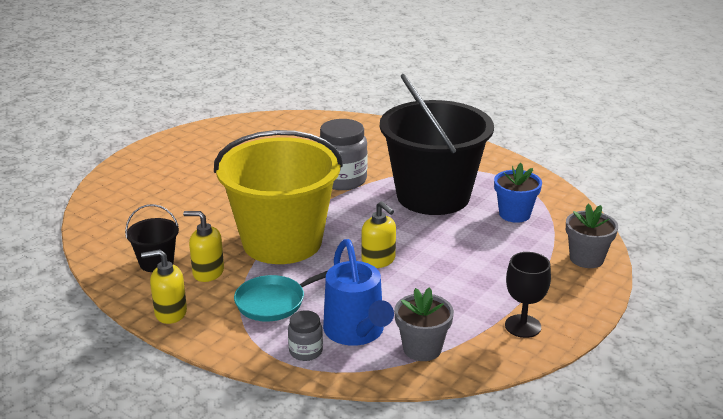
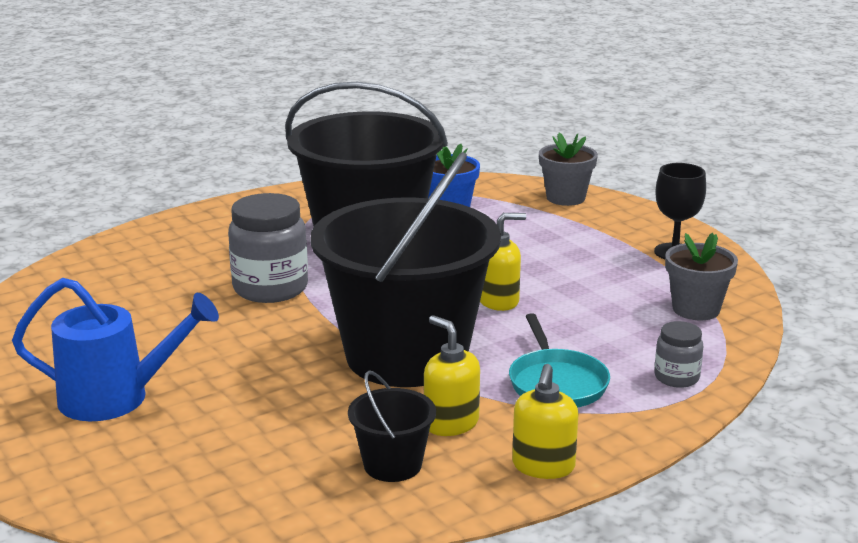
camera: 70 degrees left, 5 degrees down
(208, 272) = (451, 423): yellow soap dispenser -> yellow soap dispenser turned 105 degrees clockwise
(282, 242) = (406, 356): yellow bucket -> black bucket
(357, 333) = (650, 340): blue watering can -> blue watering can (117, 398)

